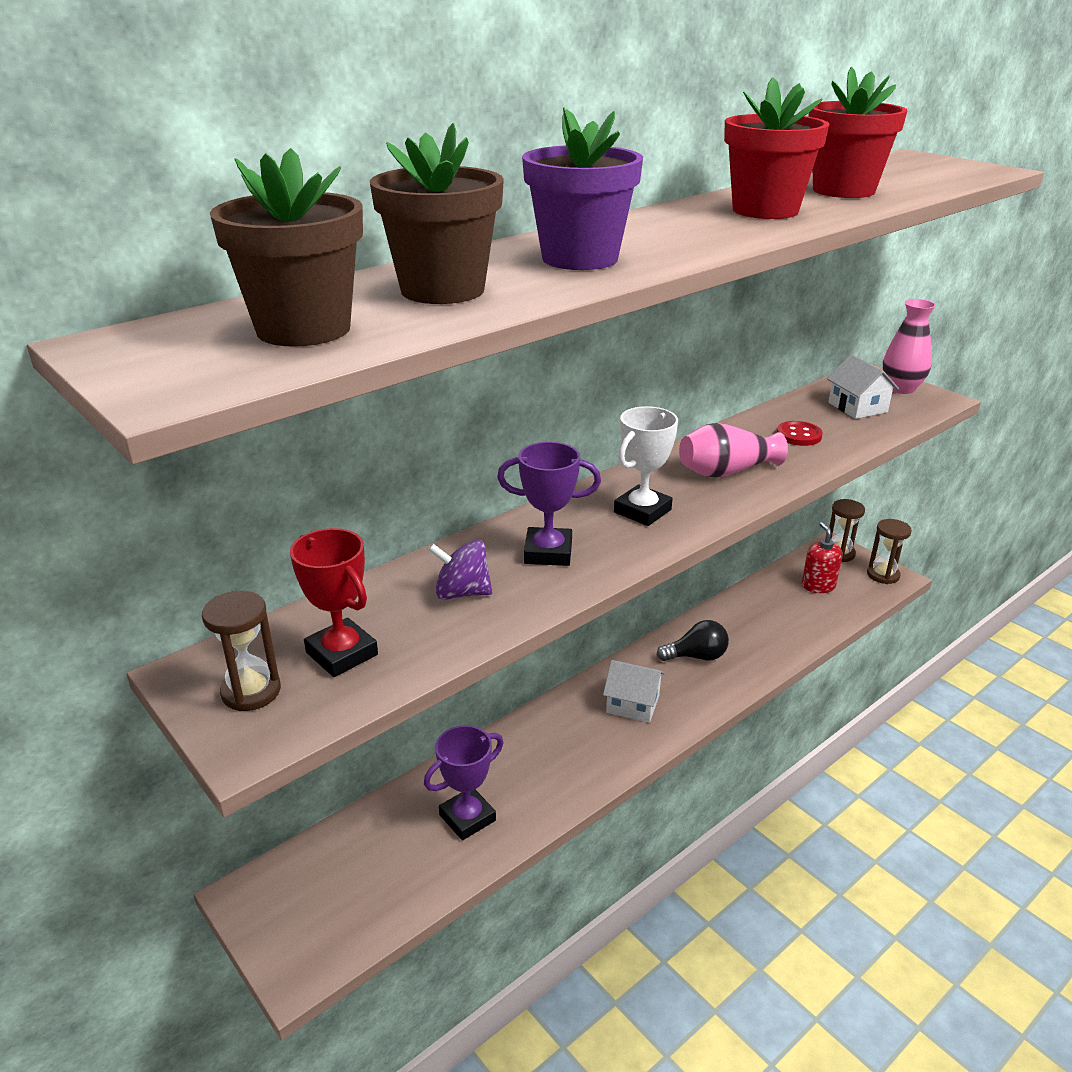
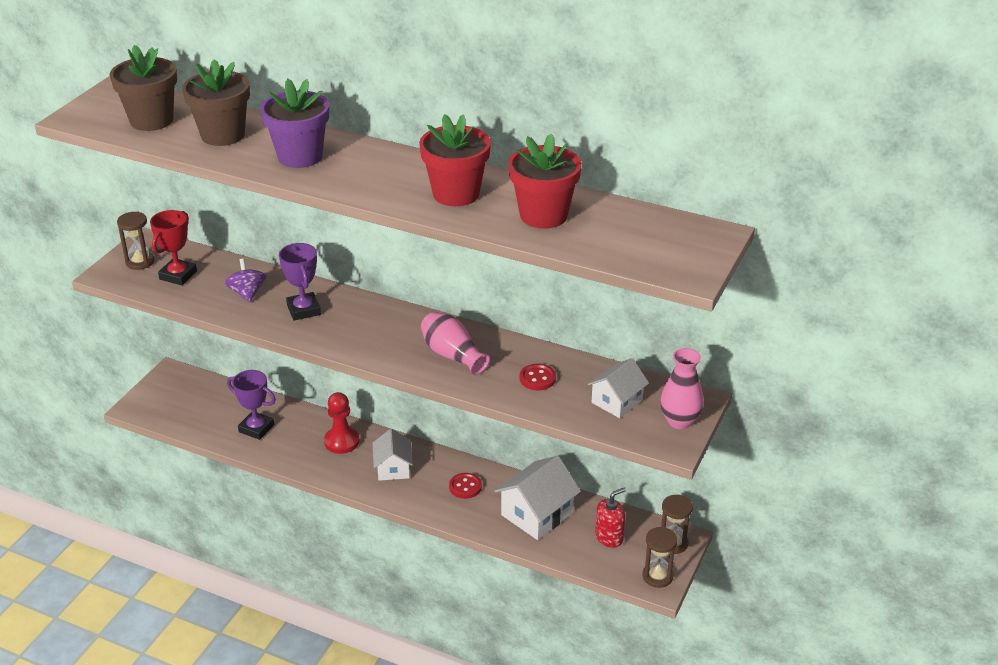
camera: 65 degrees right, 5 degrees up
(553, 736) = (342, 441): none -> red pawn
(642, 511) = (374, 332): white trophy -> none
(696, 656) = (465, 487): black light bulb -> red button
(764, 619) = (537, 514): none -> white house

